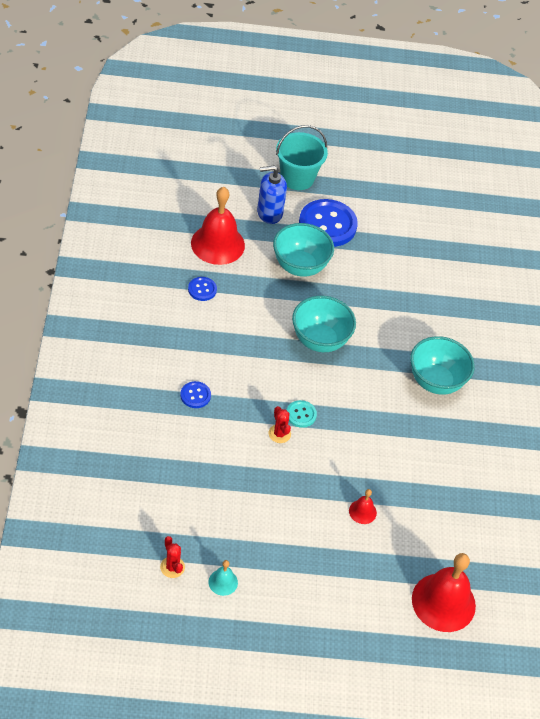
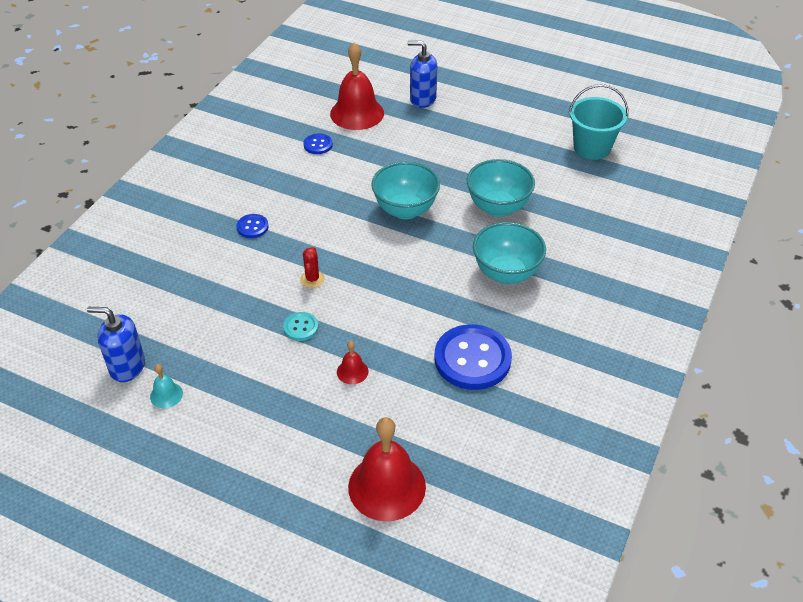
camera: 30 degrees right, 5 degrees down
(172, 567) = (127, 367): red cactus -> blue soap dispenser
(297, 178) = (468, 77): turquoise bucket -> turquoise bucket (592, 148)
(300, 266) = (425, 146): turquoise bowl -> turquoise bowl (498, 207)
(301, 414) = (345, 268): turquoise button -> turquoise button (301, 327)
(327, 225) = (474, 119): blue button -> blue button (472, 359)

